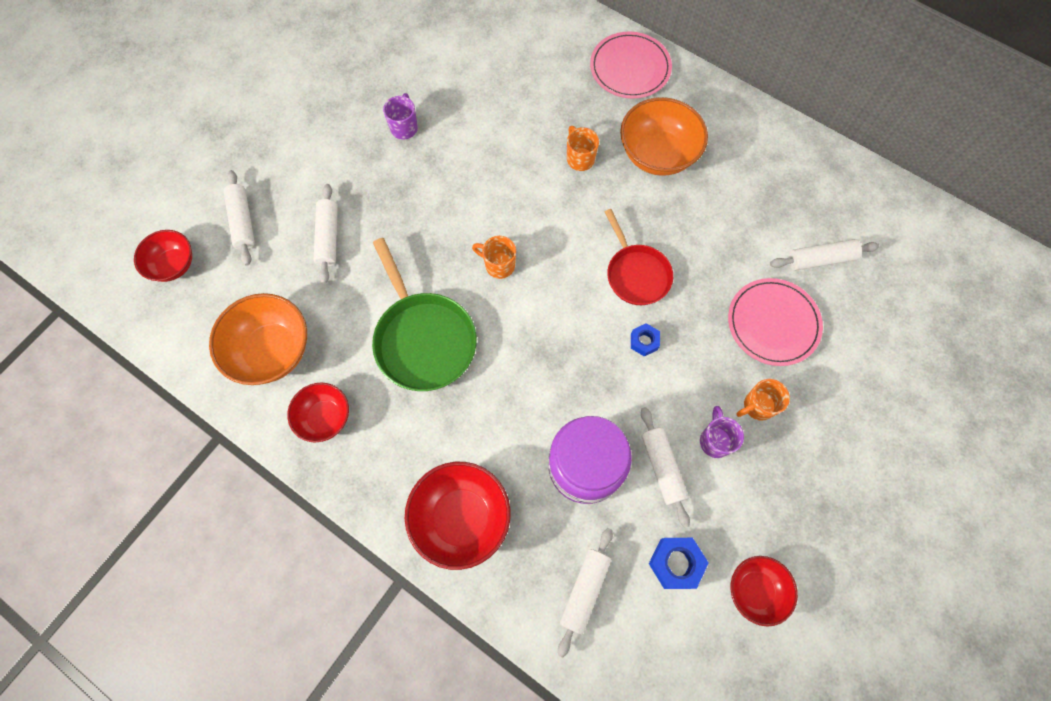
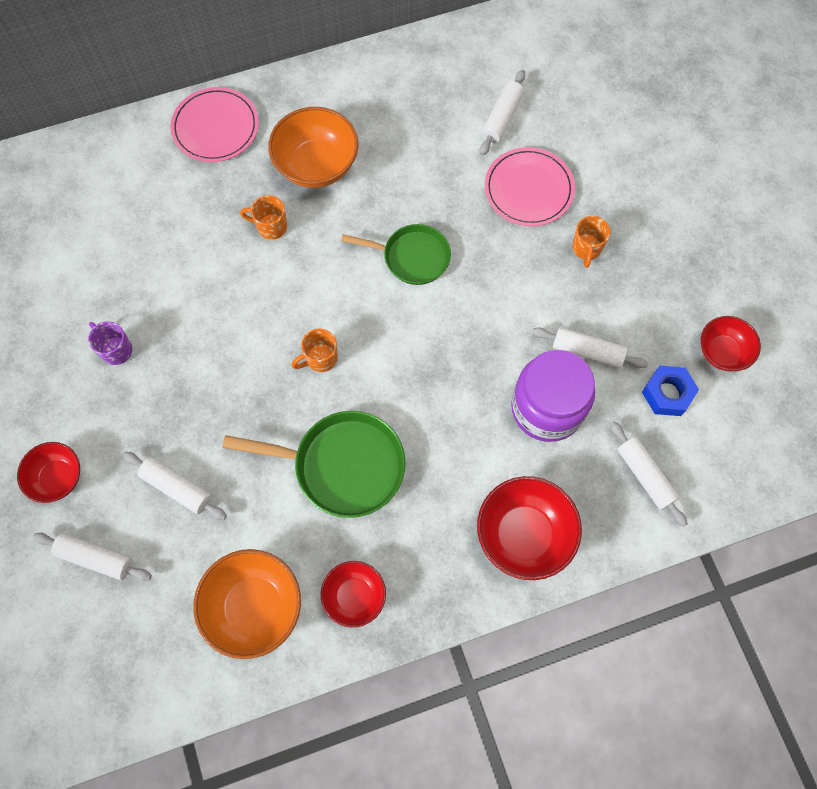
camera: 55 degrees left, 0 degrees up
(173, 265) = (90, 652): red bowl -> red bowl (58, 478)
(636, 274) = (412, 257): red pan -> green pan
(644, 341) = (475, 292): blue nut -> none
(715, 440) = (592, 298): purple mug -> none

